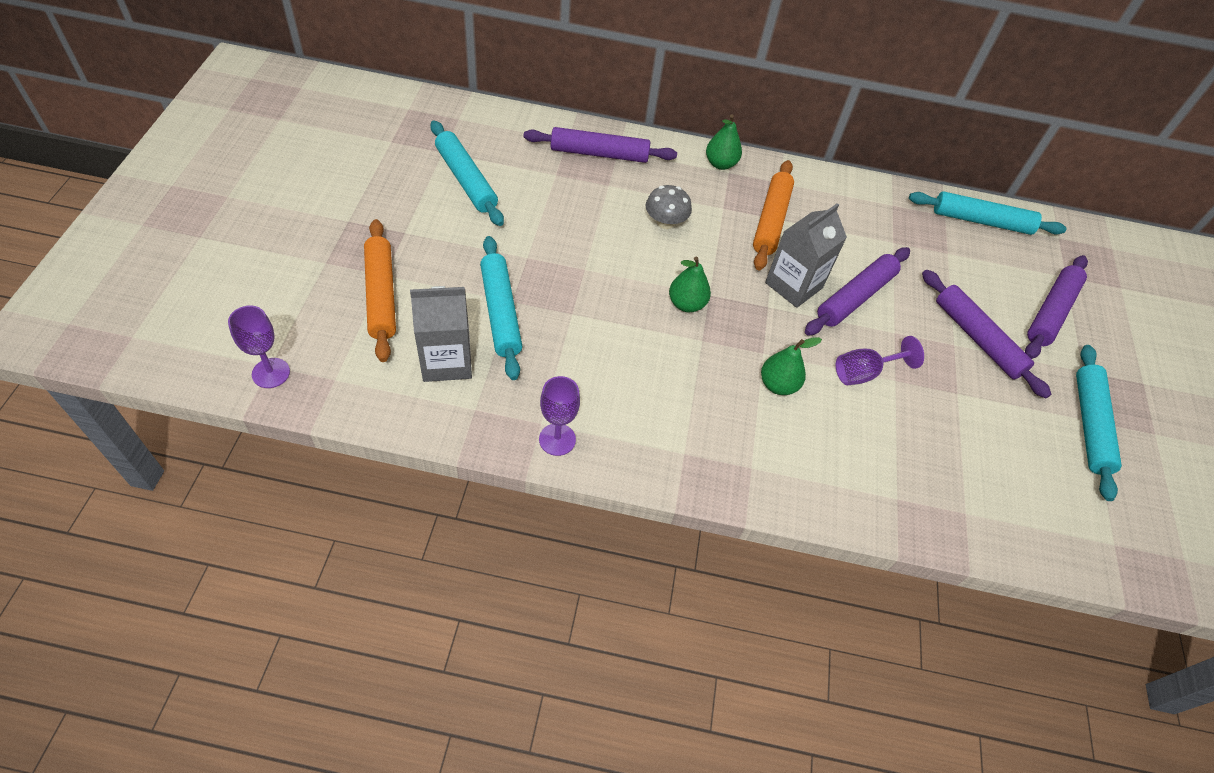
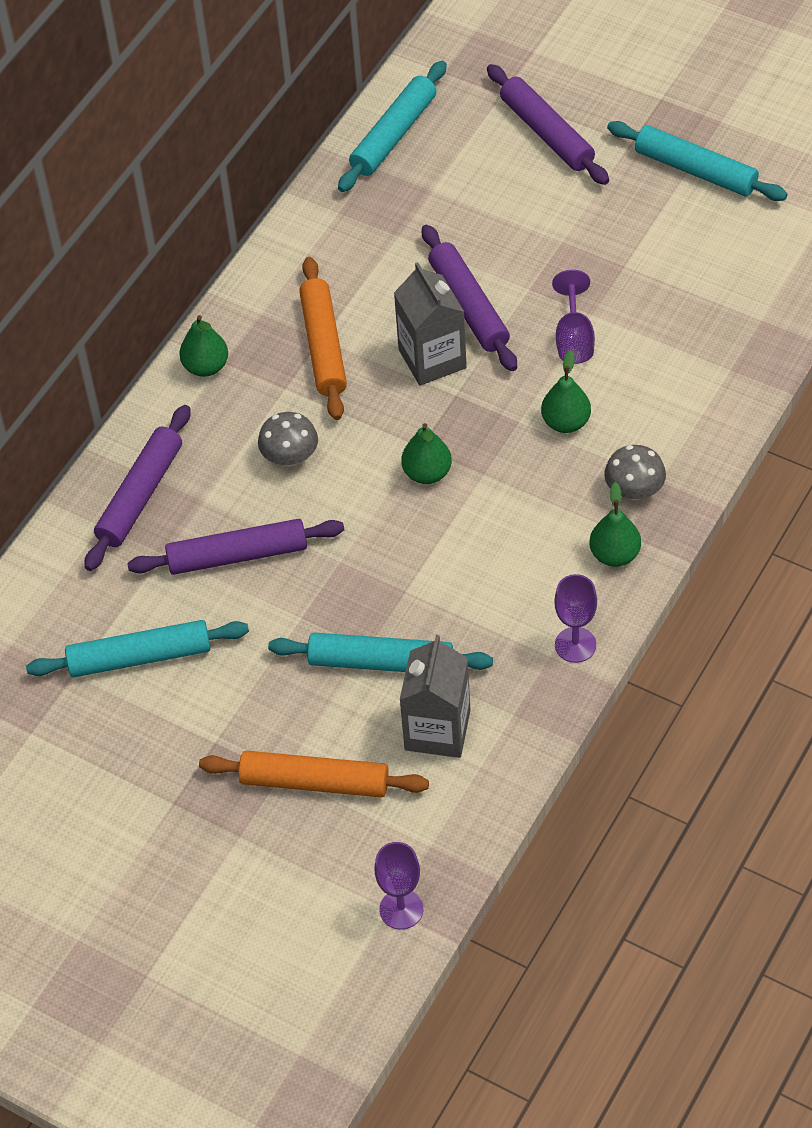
camera: 60 degrees left, 0 degrees up
(660, 449) = (614, 554): none -> green pear
(732, 450) = (634, 490): none -> grey mushroom
(771, 221) = (323, 346): orange rolling pin -> orange rolling pin turned 45 degrees clockwise
(977, 338) = (560, 216): purple rolling pin -> purple rolling pin (237, 555)

